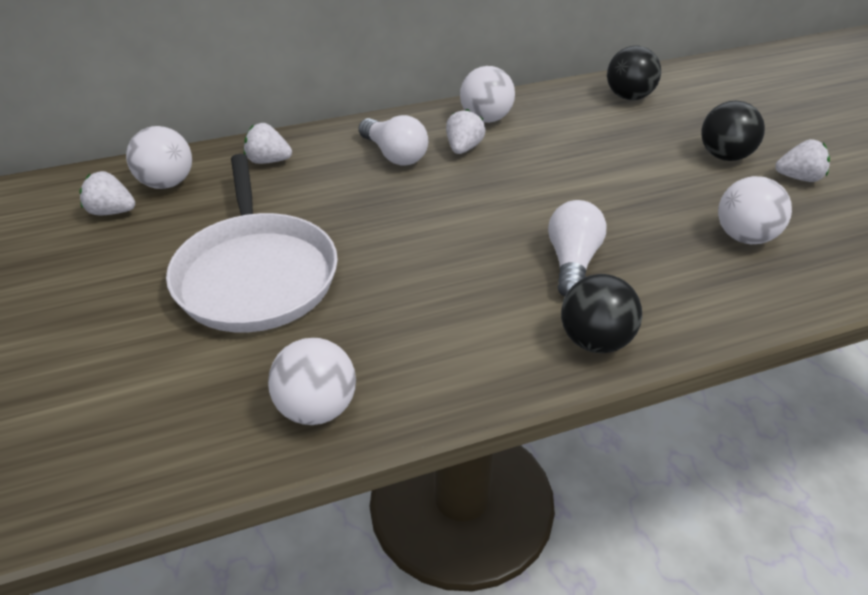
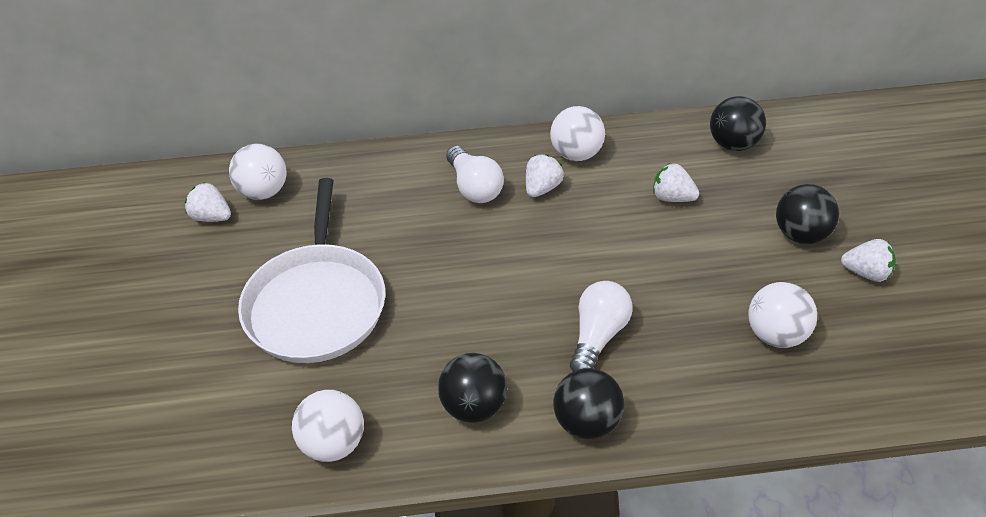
camera: 15 degrees right, 5 degrees up
(268, 161) = (357, 178): white strawberry -> white strawberry (672, 197)
(467, 345) = (474, 406): none -> black ball

